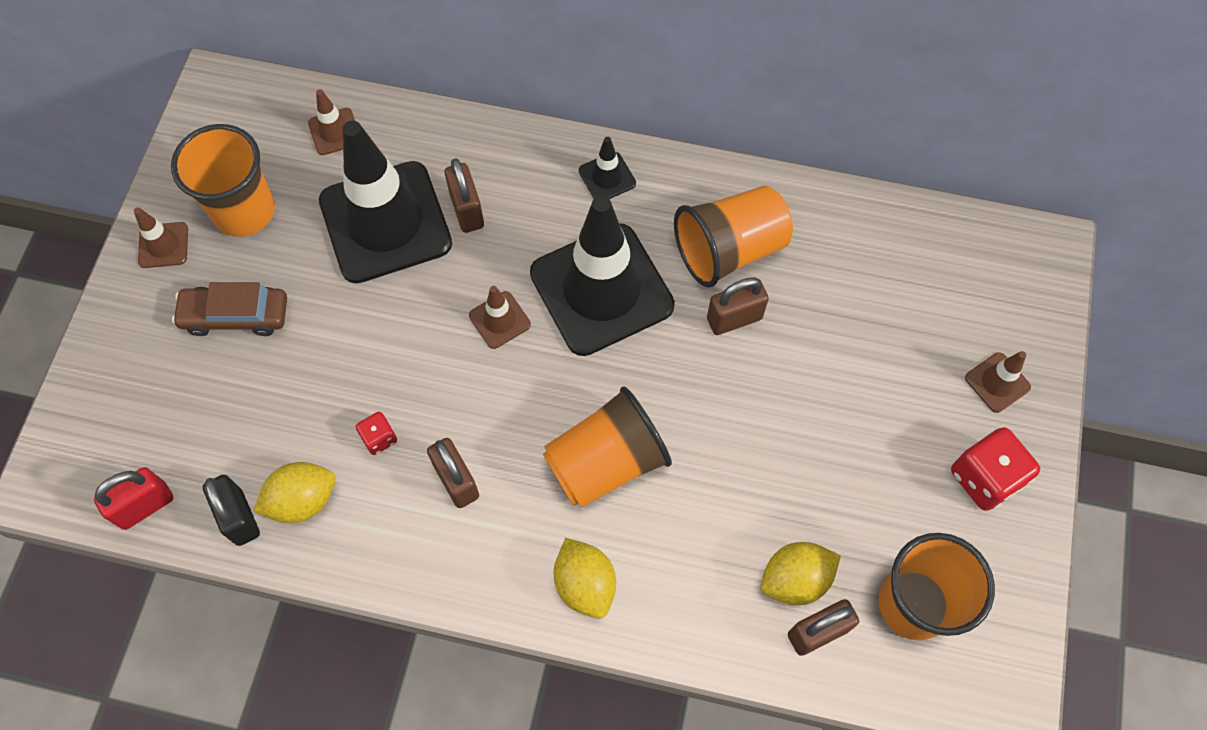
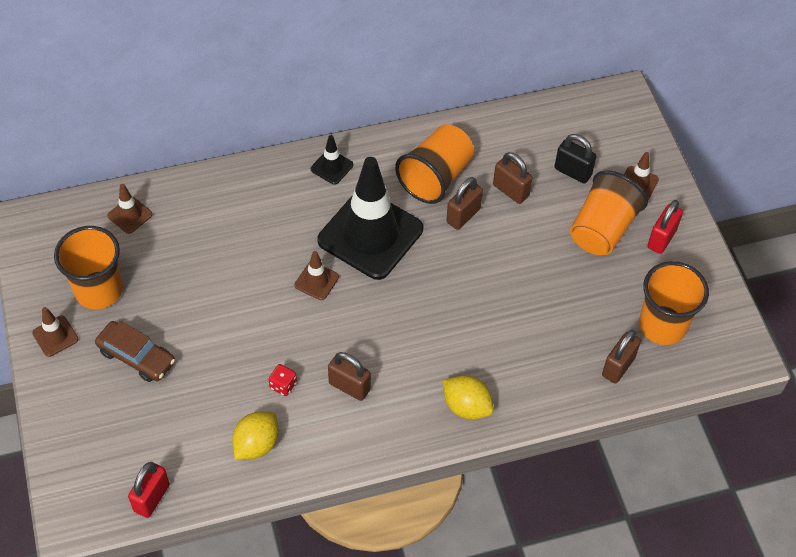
camera: 30 degrees left, 10 degrees down
(235, 315) = (136, 356): brown car -> brown car turned 120 degrees counterclockwise
(240, 517) = (221, 474): black padlock -> black padlock (573, 172)
(385, 222) = (202, 256): black traffic cone -> none
(467, 210) = (252, 225): brown padlock -> brown padlock (510, 191)
(606, 462) = (436, 332): orange cup -> orange cup (602, 229)
(795, 579) = (588, 344): yellow lemon -> none
(985, 478) = (661, 239): red dice -> red padlock

